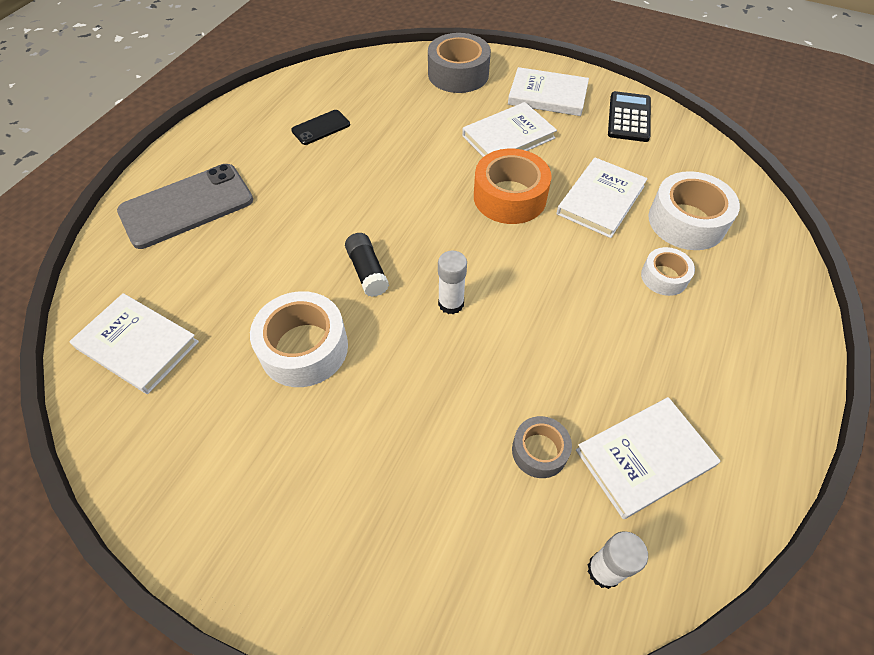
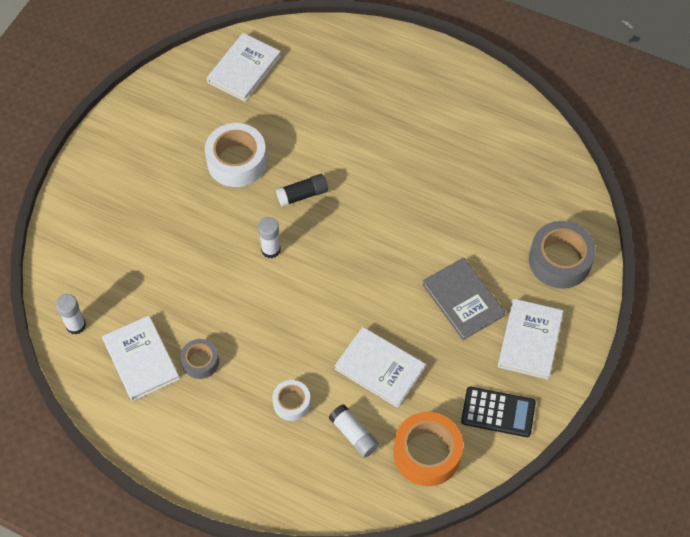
camera: 90 degrees right, 5 degrees up
(187, 206) = (371, 71): grey phone -> none
(321, 128) = (469, 150): black phone -> none
(508, 137) = (463, 300): white book -> grey book
(509, 197) = (383, 296): orange tape -> orange tape (427, 453)
(539, 451) = (151, 298): grey tape -> grey tape (200, 362)
(686, 221) = (353, 434): white tape -> white glue stick

